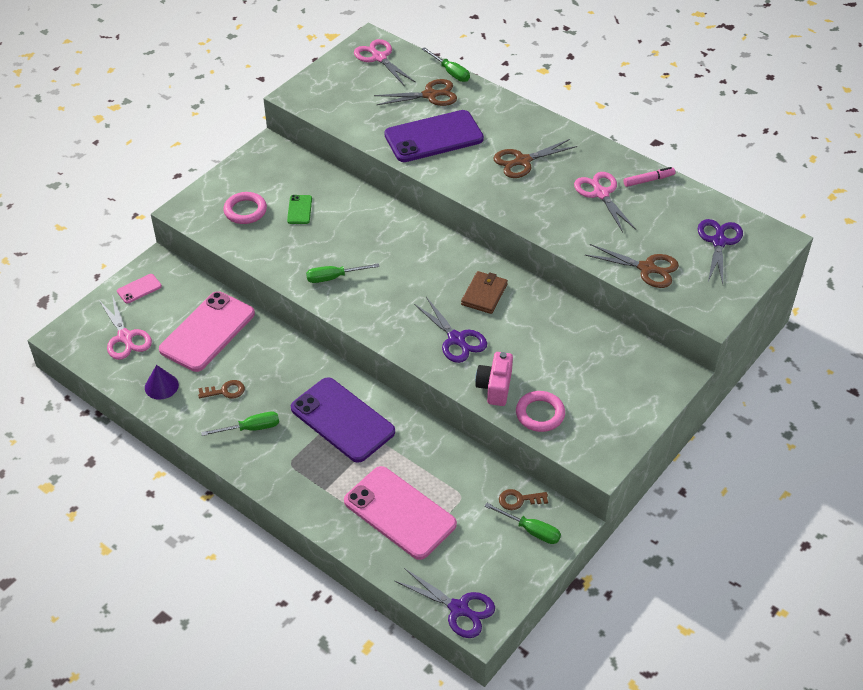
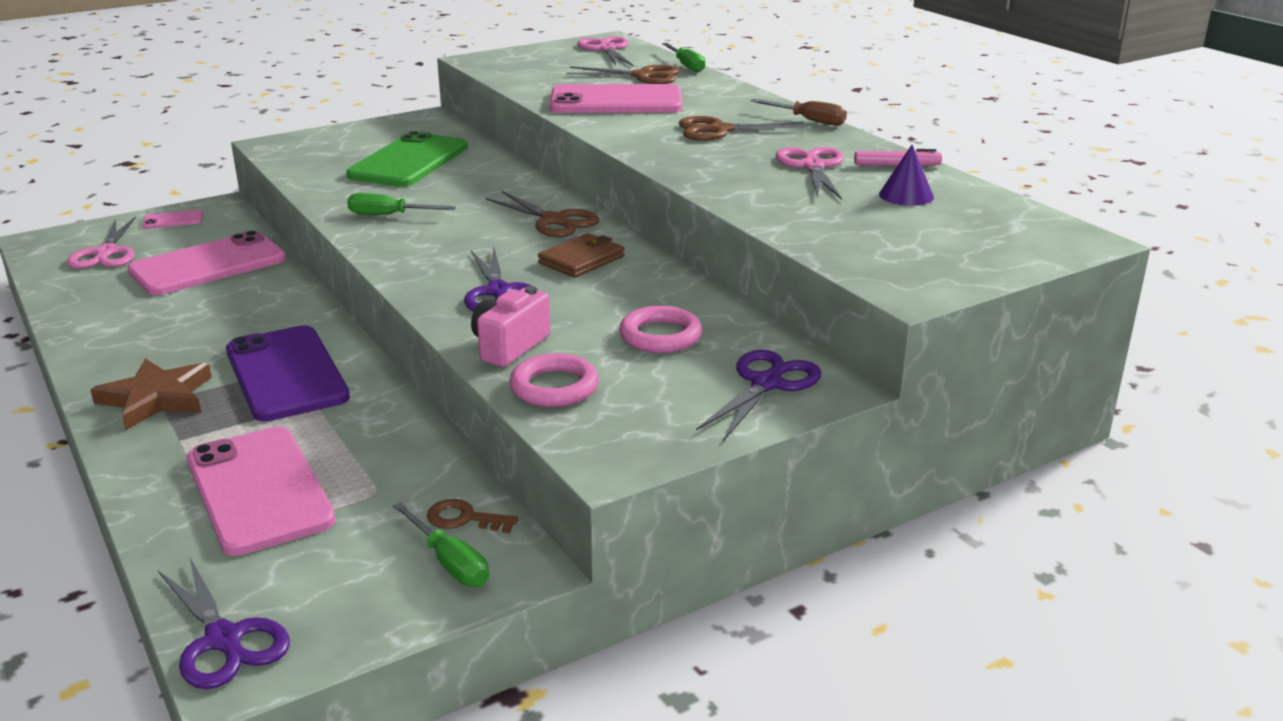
camera: 20 degrees right, 20 degrees down
(161, 386) = (93, 299): purple cone -> purple cone (906, 195)
(225, 391) = (165, 318): brown key -> none
(245, 211) = (342, 153): pink ring -> pink ring (660, 336)
(251, 428) = (154, 357): green screwdriver -> none
(283, 462) = (156, 398): none -> brown star
(299, 210) = (409, 161): green phone -> green phone, size x2.30
(433, 137) = (616, 101): purple phone -> pink phone
(571, 134) = (808, 120): none -> brown screwdriver
(647, 268) = (832, 235): brown scissors -> brown scissors (554, 221)
(719, 241) = (974, 228): purple scissors -> purple scissors (767, 383)

